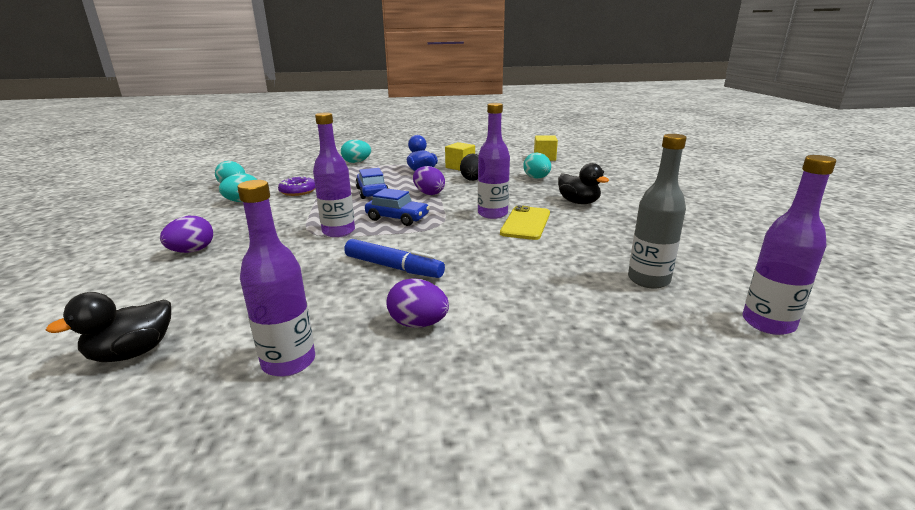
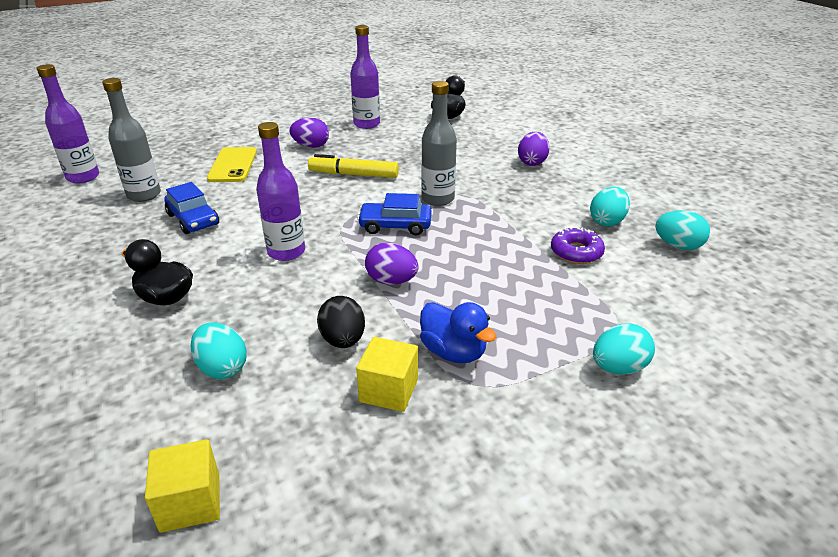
camera: 160 degrees right, 10 degrees up
(338, 231) = (437, 199): purple bottle -> grey bottle
(372, 192) = (475, 269): blue car -> blue car (193, 219)
(393, 267) = (353, 174): blue marker -> yellow marker
(526, 223) = (244, 242): yellow phone -> yellow phone (233, 165)

